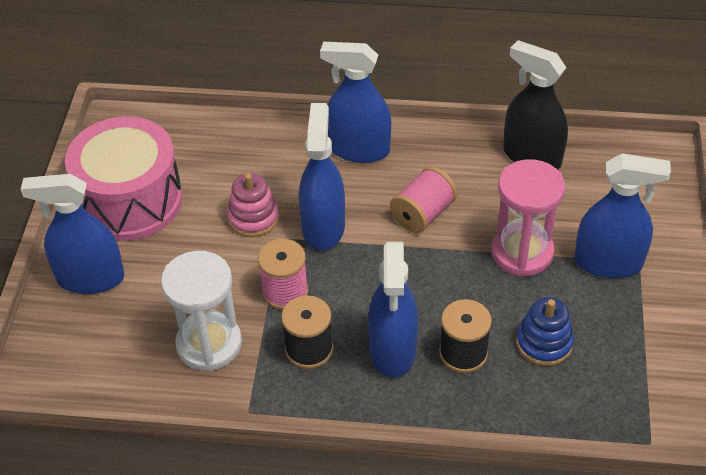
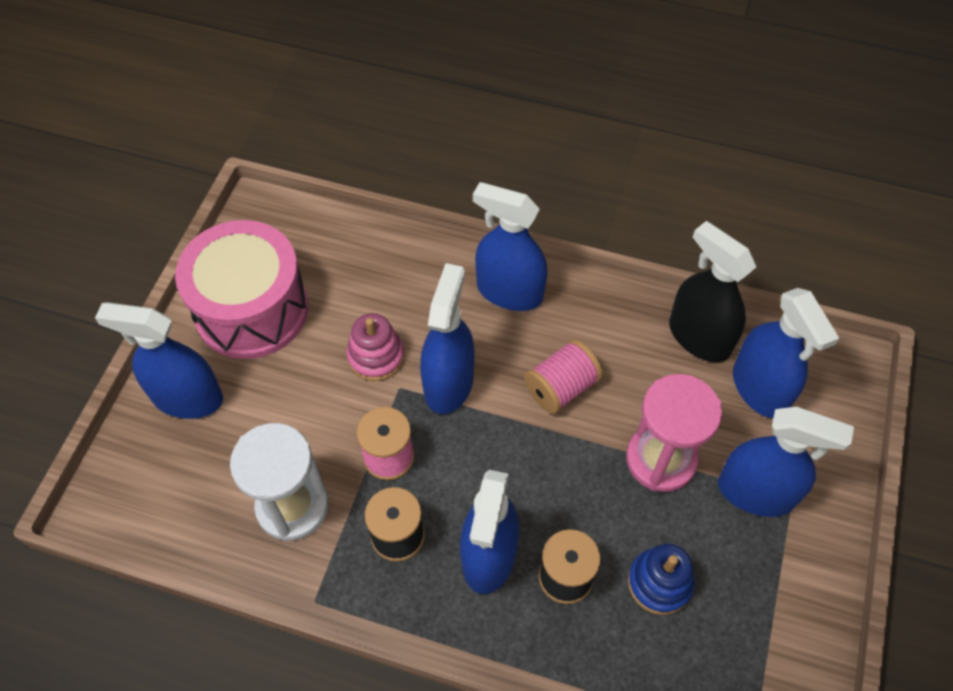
camera: 10 degrees right, 10 degrees up
(592, 186) = (760, 388): none -> blue spray bottle

